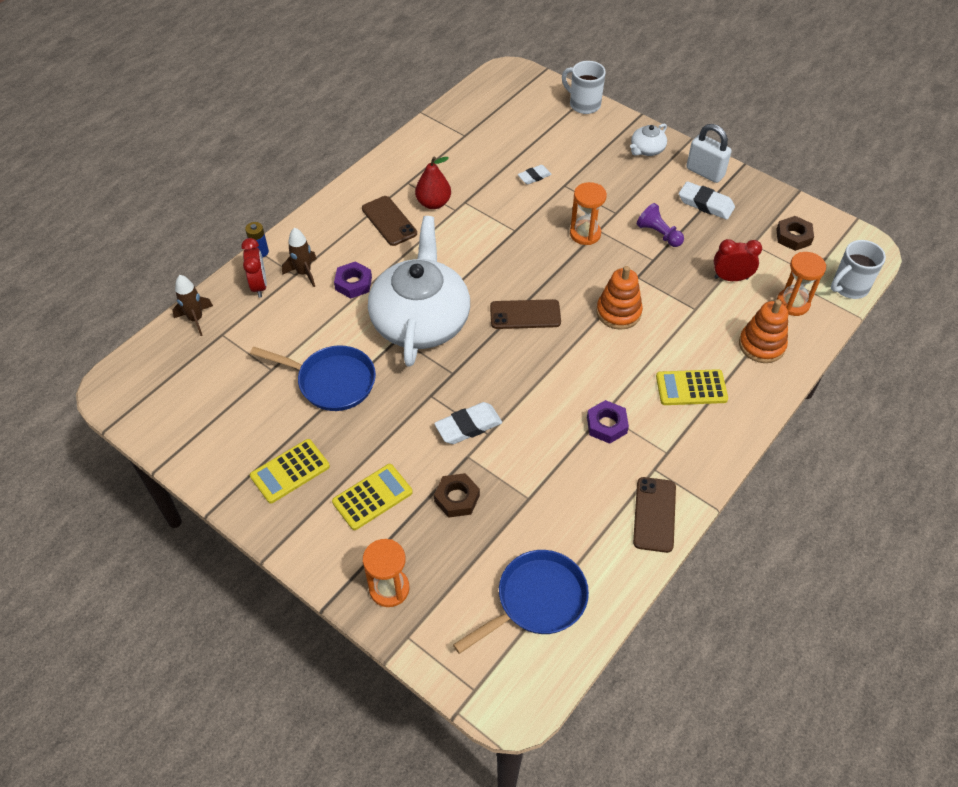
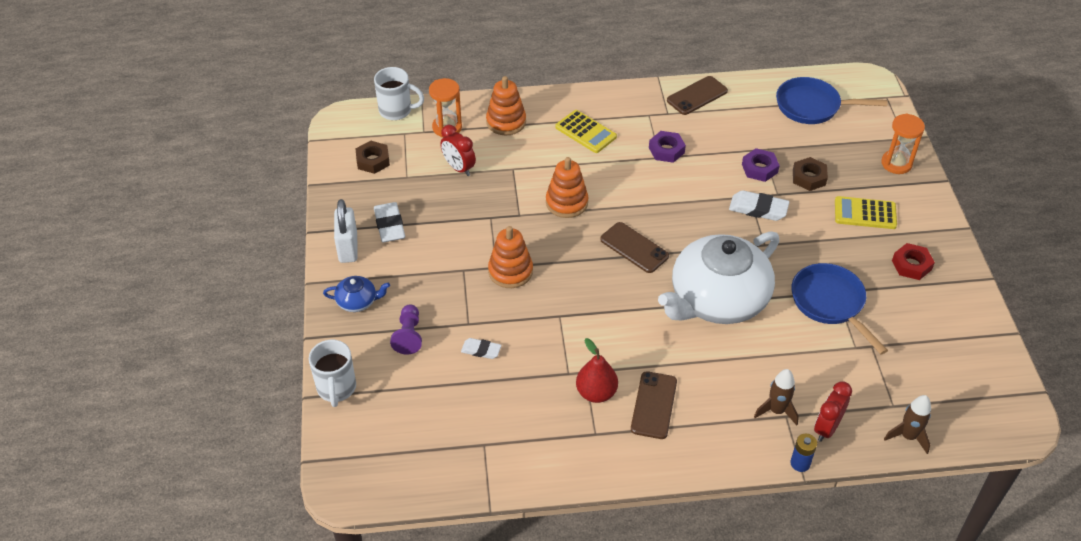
camera: 135 degrees left, 5 degrees down
(290, 471) = (911, 265): yellow calculator -> red nut
(353, 283) = (742, 369): purple nut -> purple nut (759, 168)
(585, 234) = (510, 271): orange hourglass -> orange stacking toy
(646, 149) = (357, 301): white teapot -> blue teapot
(658, 234) = (458, 231): purple pawn -> purple pawn (409, 336)

